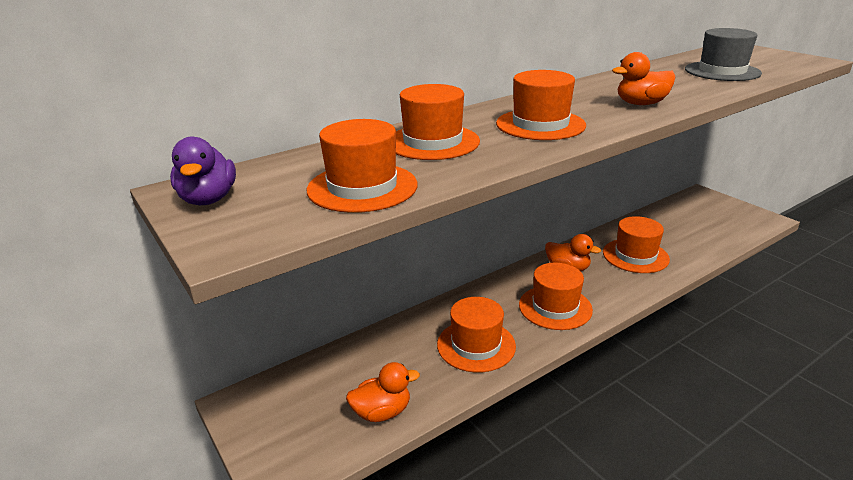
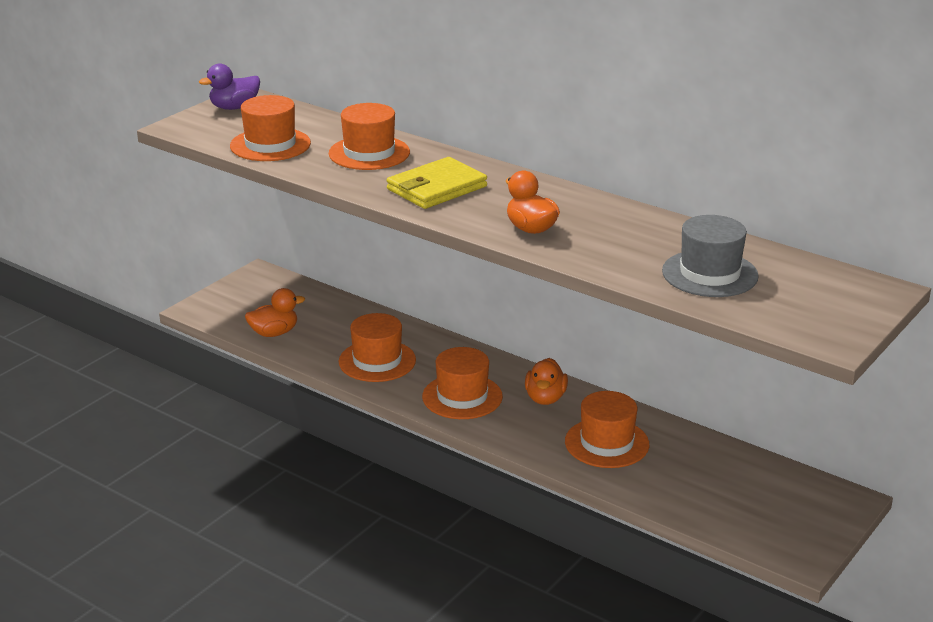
camera: 70 degrees right, 0 degrees up
(382, 412) = (274, 333): orange duck -> orange duck turned 75 degrees counterclockwise
(540, 124) = (436, 188): orange hat -> yellow wallet

